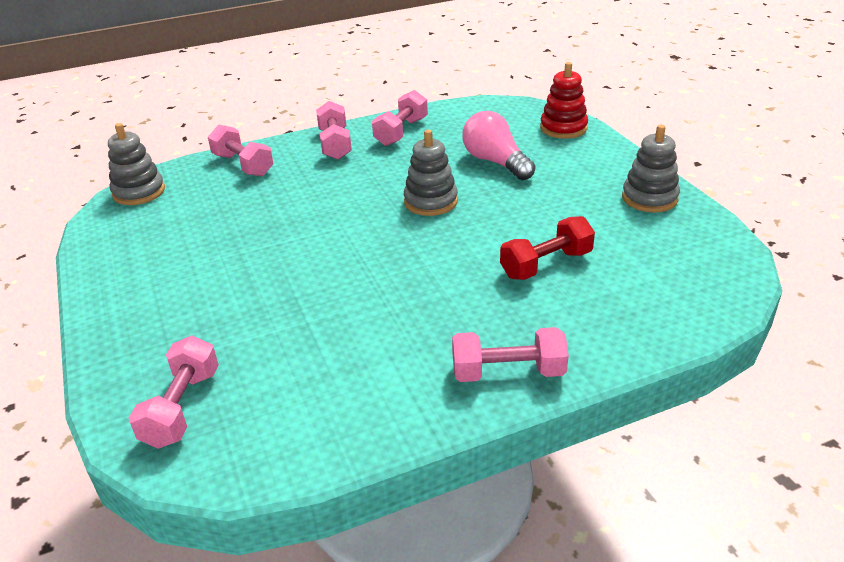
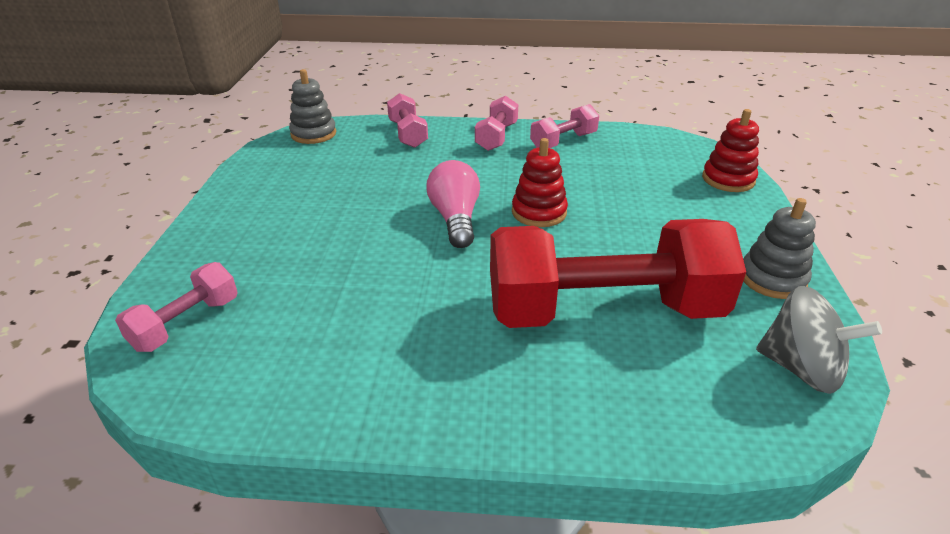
camera: 25 degrees right, 0 degrees up
(430, 202) = (539, 212): grey stacking toy -> red stacking toy
(495, 162) = (631, 193): pink light bulb -> pink light bulb (455, 219)
(508, 372) = (476, 409): pink dumbbell -> none
(546, 264) = (603, 311): red dumbbell -> red dumbbell, size x2.18
(711, 256) = (801, 368): none -> grey spinning top

